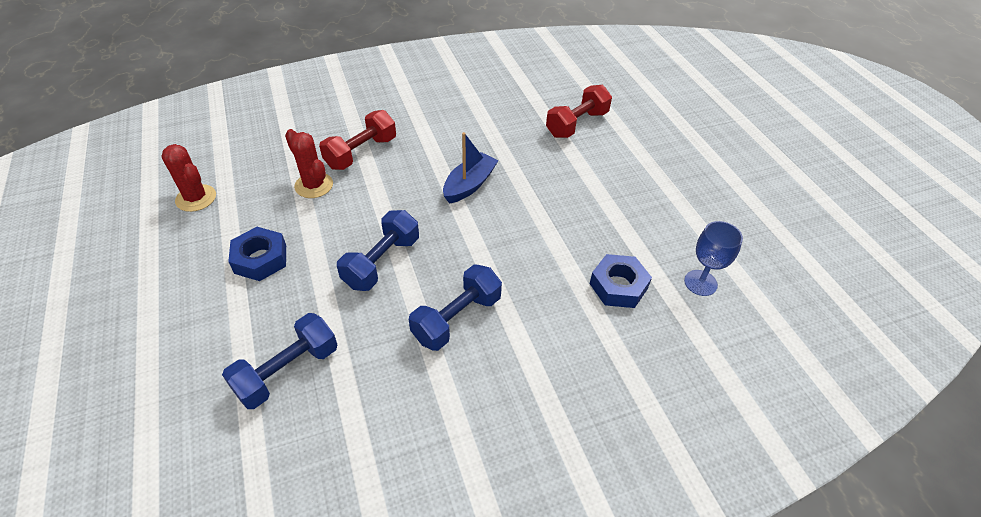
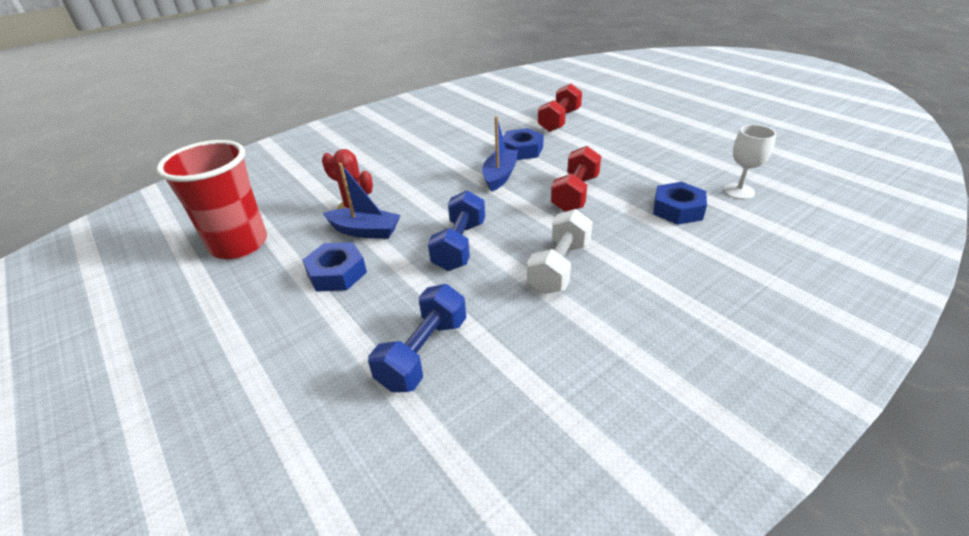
camera: 15 degrees left, 10 degrees down
(196, 198) = (239, 244): red cactus -> red cup
(308, 217) = (365, 231): none -> blue boat
(361, 153) = (386, 177): red dumbbell -> red dumbbell (575, 194)
(457, 318) = (559, 267): blue dumbbell -> white dumbbell
(512, 156) = (522, 150): none -> blue nut
(700, 283) = (739, 191): blue goblet -> white goblet

